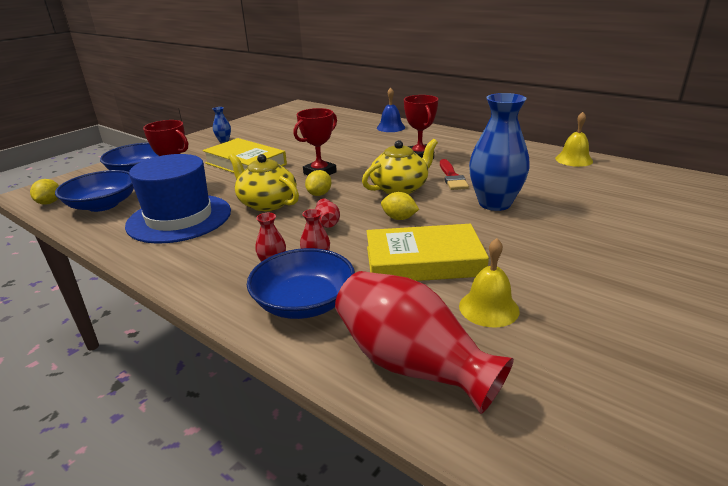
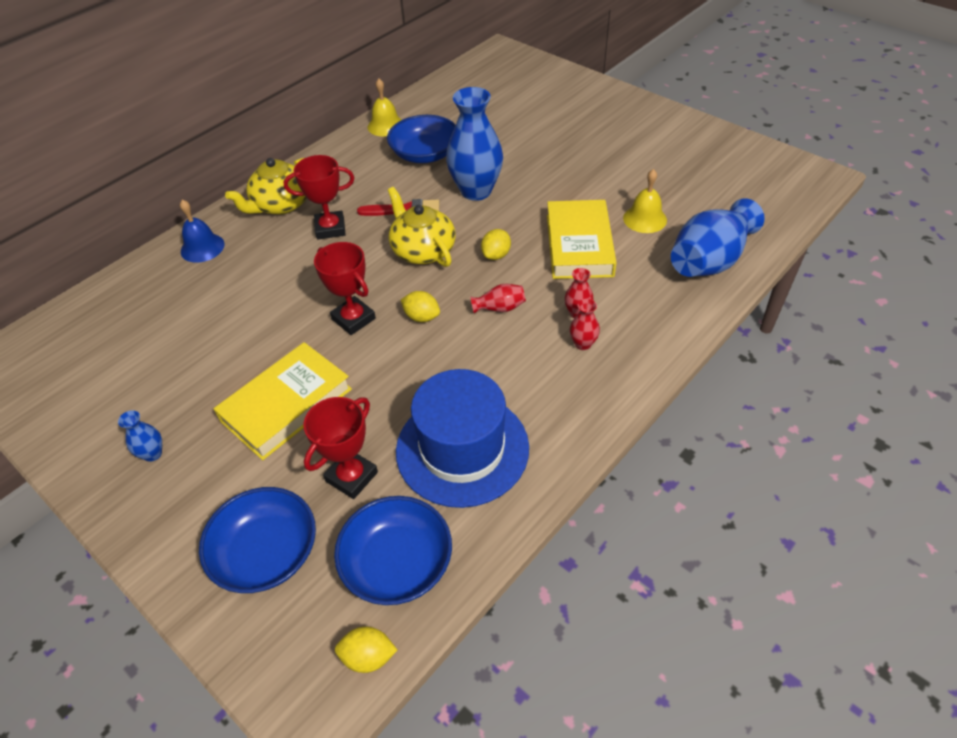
camera: 85 degrees left, 20 degrees up
(267, 203) = (436, 364): yellow teapot -> yellow teapot (281, 205)
(304, 302) = (642, 318): blue bowl -> blue bowl (425, 154)
(412, 364) = (709, 261): red vase -> blue vase

